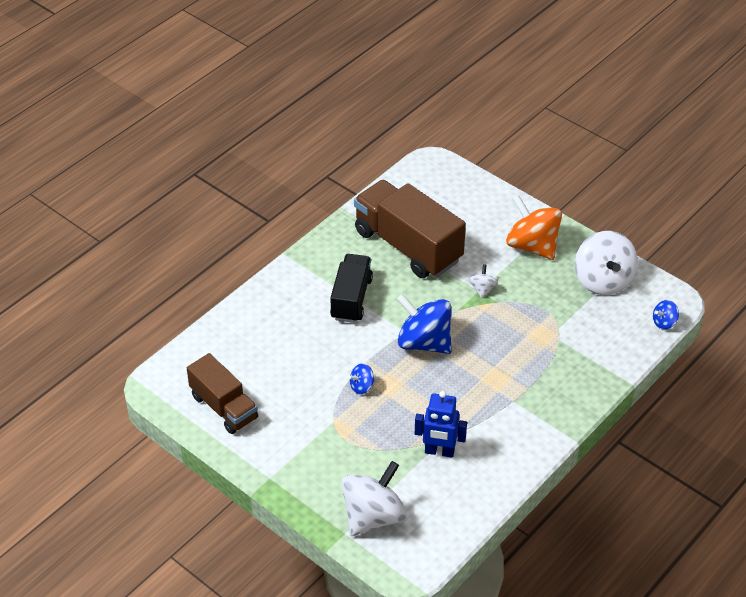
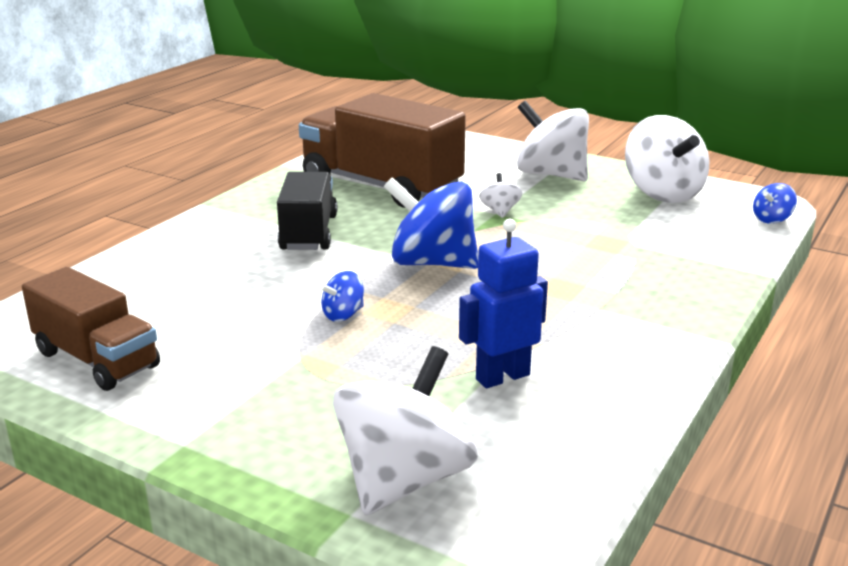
camera: 10 degrees left, 20 degrees down
(439, 451) = (502, 377): blue robot -> blue robot turned 150 degrees clockwise
(532, 246) = (551, 175): orange spinning top -> white spinning top

